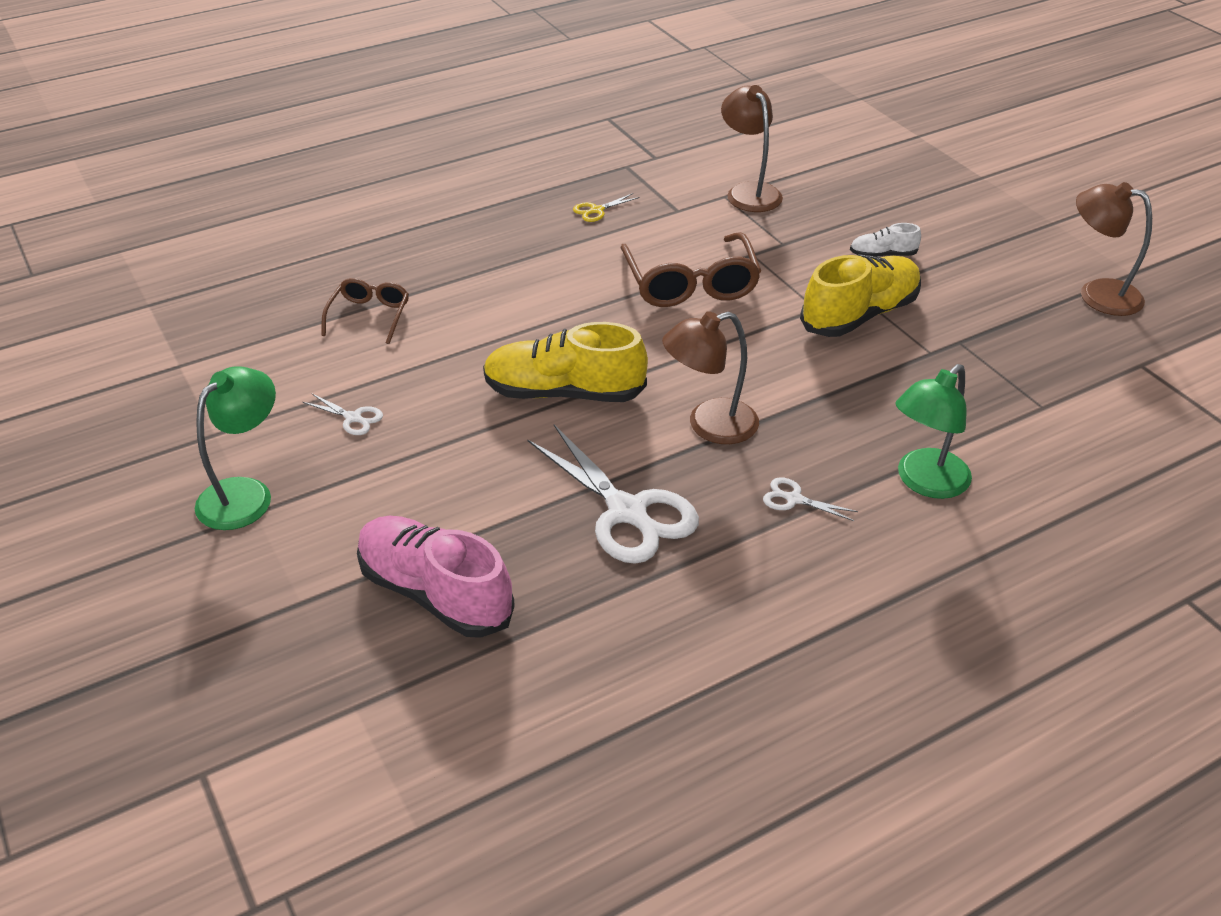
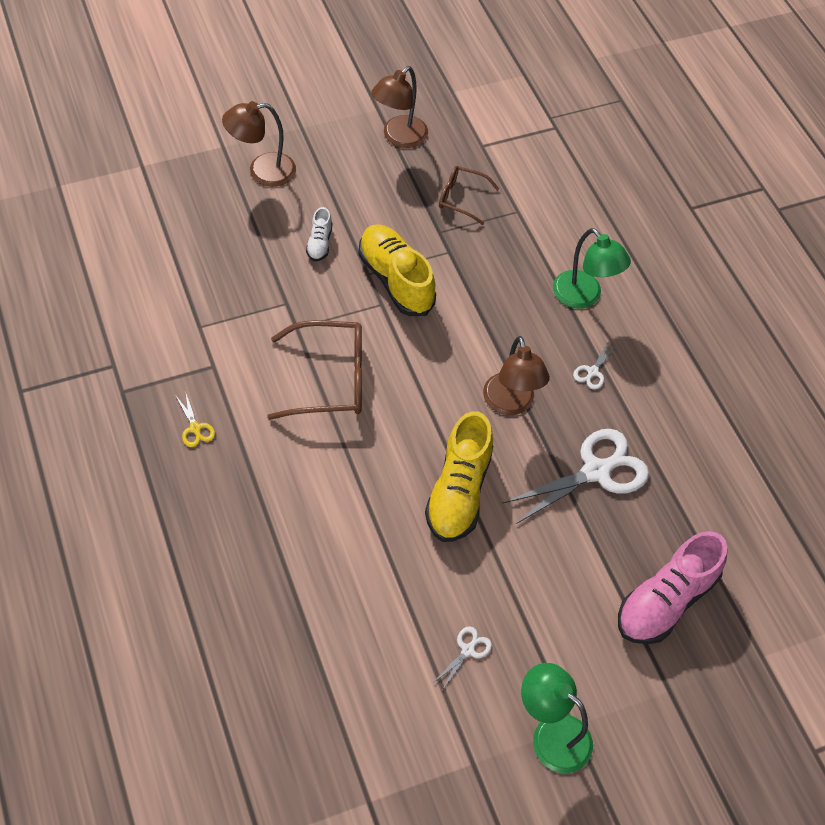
camera: 85 degrees left, 15 degrees up
(369, 316) = (324, 632): brown glasses -> brown glasses (461, 198)
(749, 192) = (198, 307): brown lamp -> brown lamp (262, 171)

